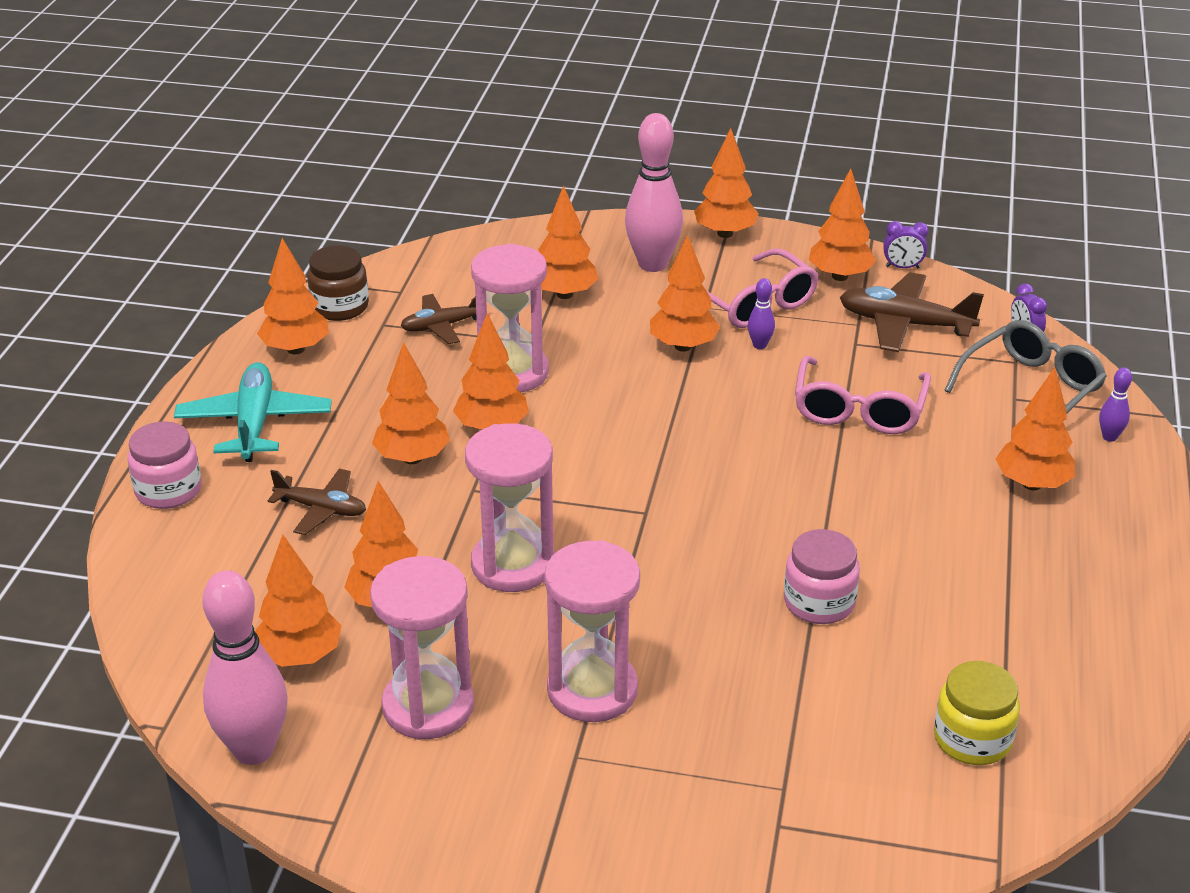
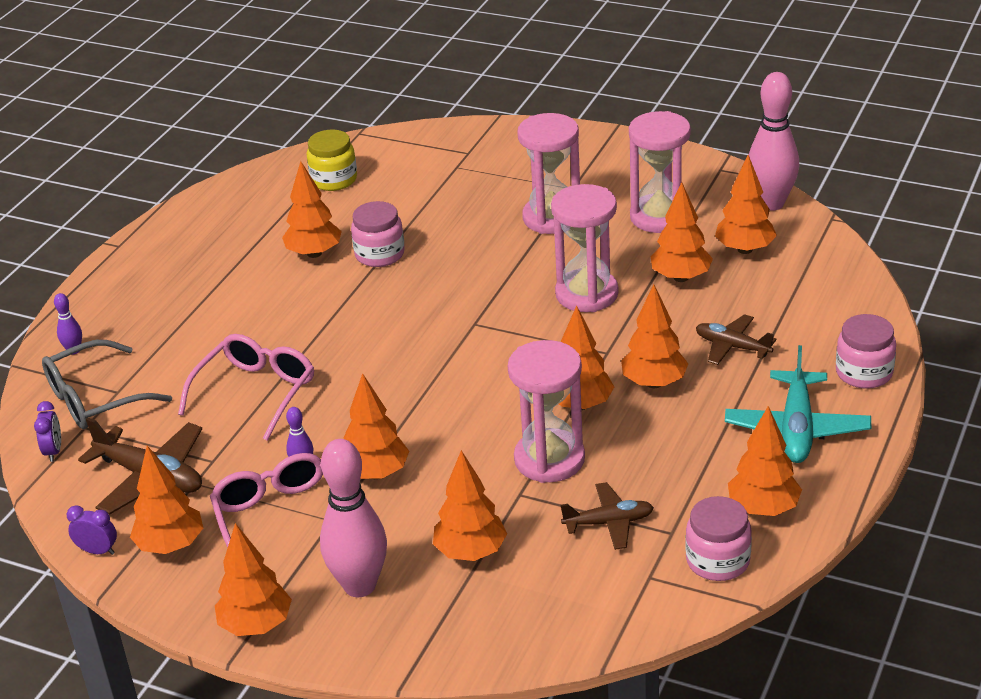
camera: 165 degrees left, 0 degrees up
(340, 307) = (717, 561): brown jar -> pink jar
(1032, 484) = (168, 319): orange tree -> orange tree (314, 253)

